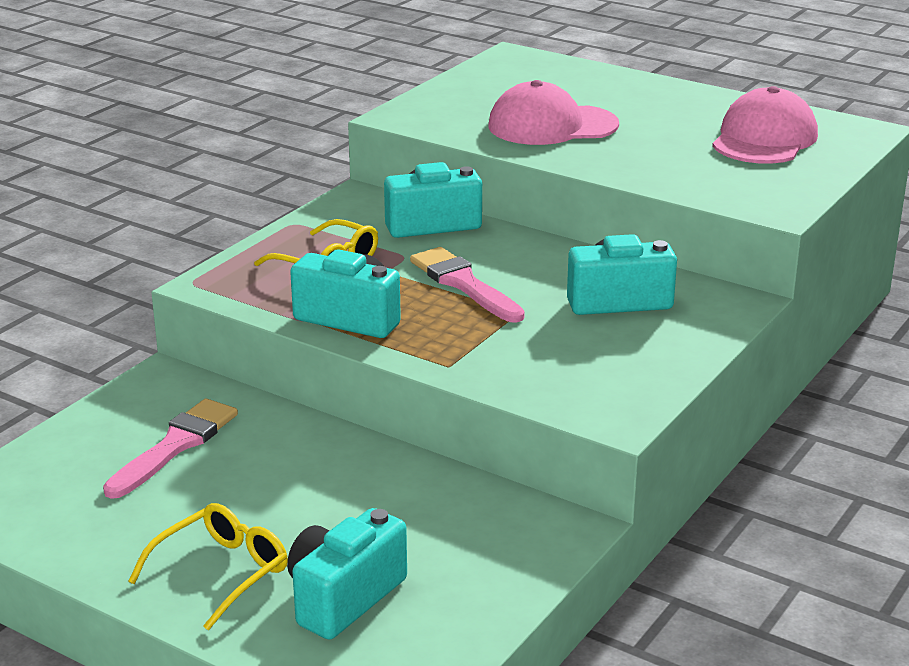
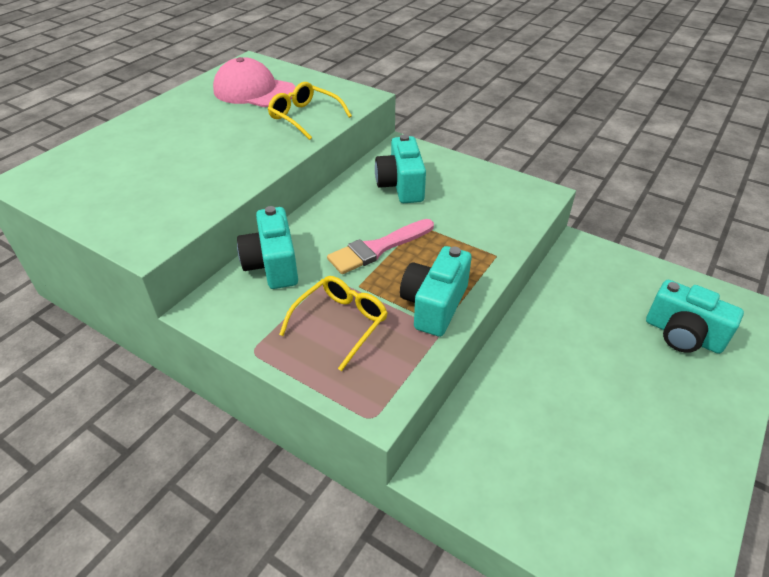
camera: 90 degrees left, 15 degrees up
(175, 446) = (543, 446): pink brush -> none
(221, 573) = (687, 398): yellow glasses -> yellow glasses (304, 117)
(552, 126) = (201, 165): pink cap -> none

